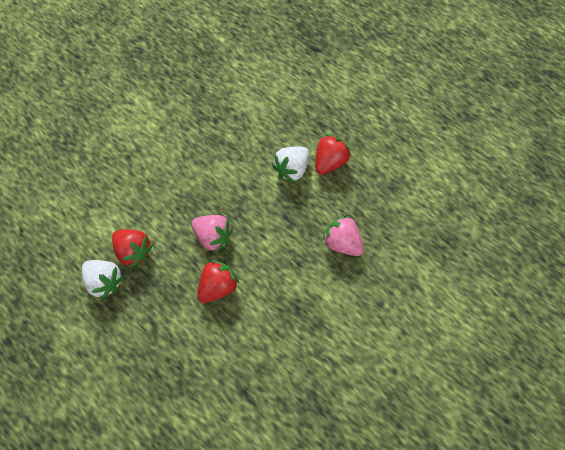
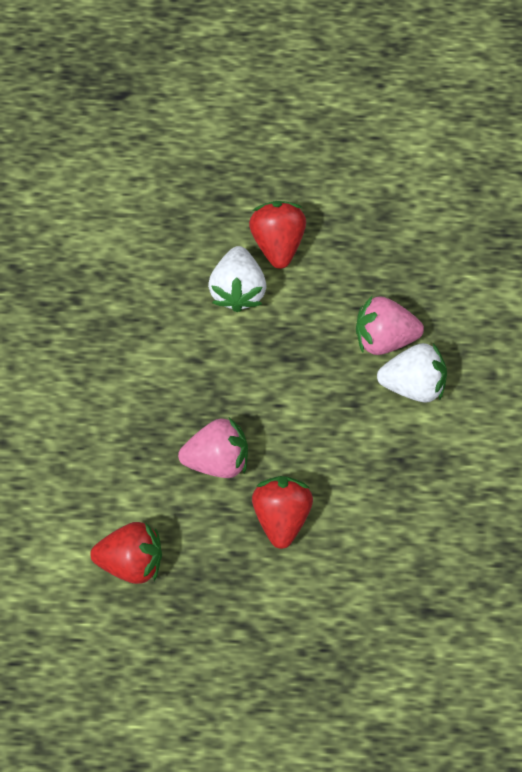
camera: 40 degrees left, 5 degrees up
(104, 281) = (131, 626): white strawberry -> white strawberry (413, 381)

